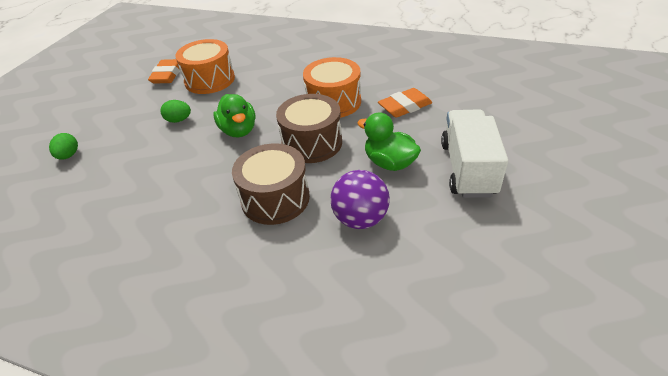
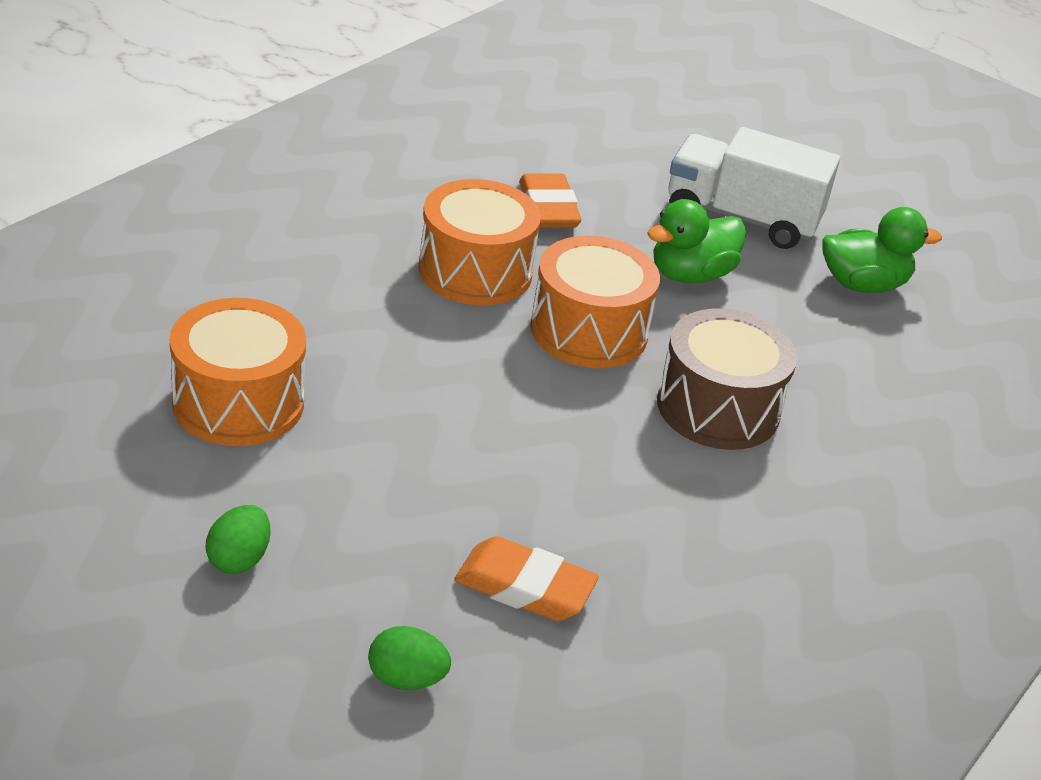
camera: 80 degrees left, 5 degrees down
(167, 75) = (142, 466): orange eraser -> orange eraser (524, 587)
(179, 120) = (384, 479): green egg -> green egg (239, 559)
(239, 130) = (488, 404): green duck -> green duck (863, 284)
(312, 143) = (589, 331): brown drum -> orange drum
(360, 219) = (802, 341): purple ball -> none

